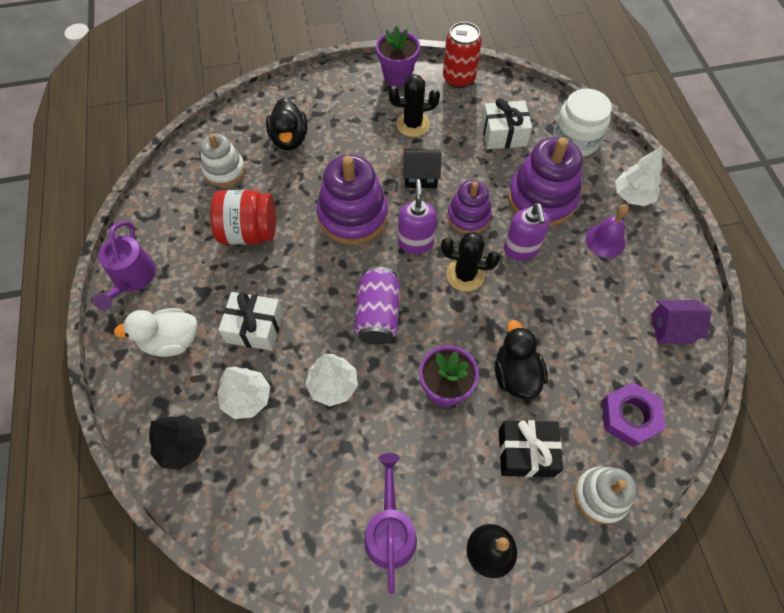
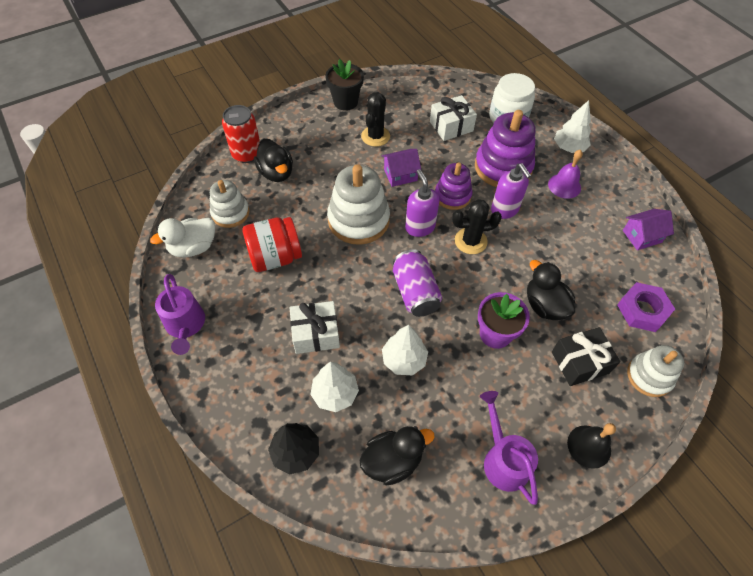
camera: 20 degrees left, 5 degrees down
(171, 341) = (245, 367): white duck -> white duck (193, 247)
(274, 490) = (392, 461): none -> black duck
(353, 216) = (358, 220): purple stacking toy -> white stacking toy
(397, 76) = (345, 102): purple flower pot -> black flower pot
(413, 124) = (375, 136): black cactus -> black cactus turned 45 degrees counterclockwise
(420, 176) = (400, 175): black house -> purple house
(459, 78) = (396, 92): red can -> red can (247, 154)

